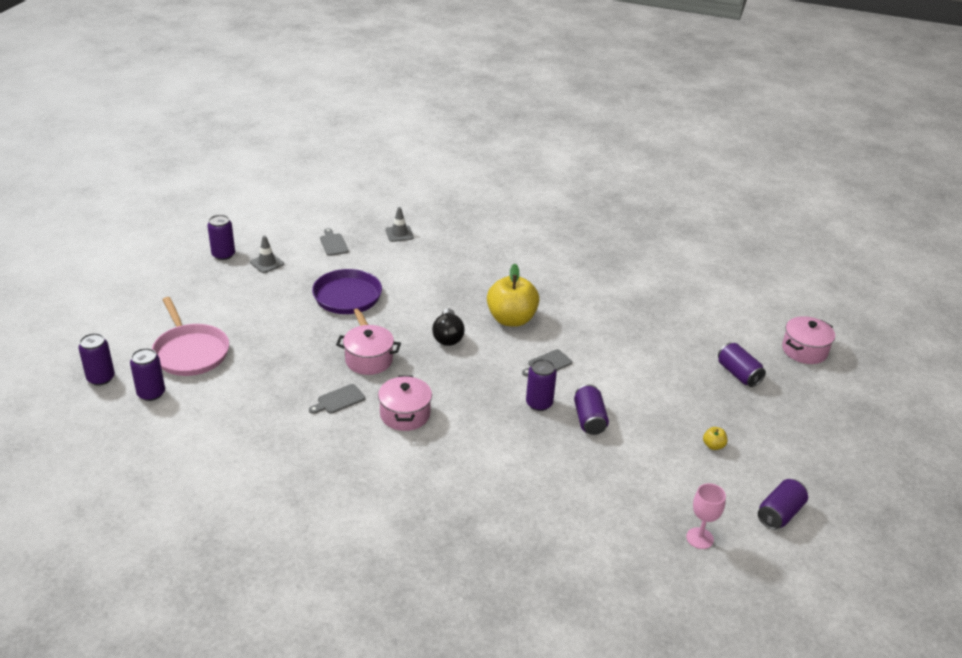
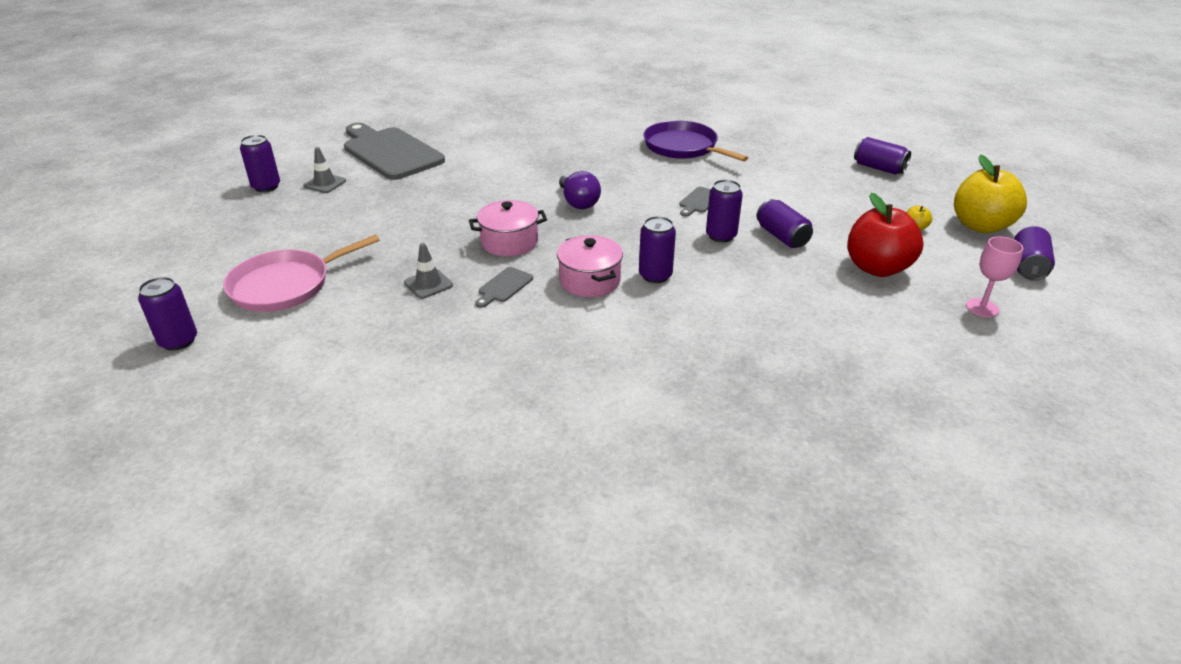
camera: 20 degrees left, 0 degrees up
(151, 393) = (260, 339): purple can -> purple can (655, 275)
(190, 352) = (285, 285): pink pan -> pink pan turned 105 degrees clockwise
(333, 243) = (390, 152): grey cutting board -> grey cutting board, size x2.47
(348, 299) = (444, 195): purple pan -> purple pan (683, 147)
(399, 234) = (456, 131): grey traffic cone -> grey traffic cone (428, 284)
(448, 336) = (578, 202): black light bulb -> purple light bulb
(511, 319) = (630, 174): yellow apple -> yellow apple (980, 226)
(644, 474) = (877, 268): none -> red apple
(804, 350) = (914, 138): pink pot -> none

